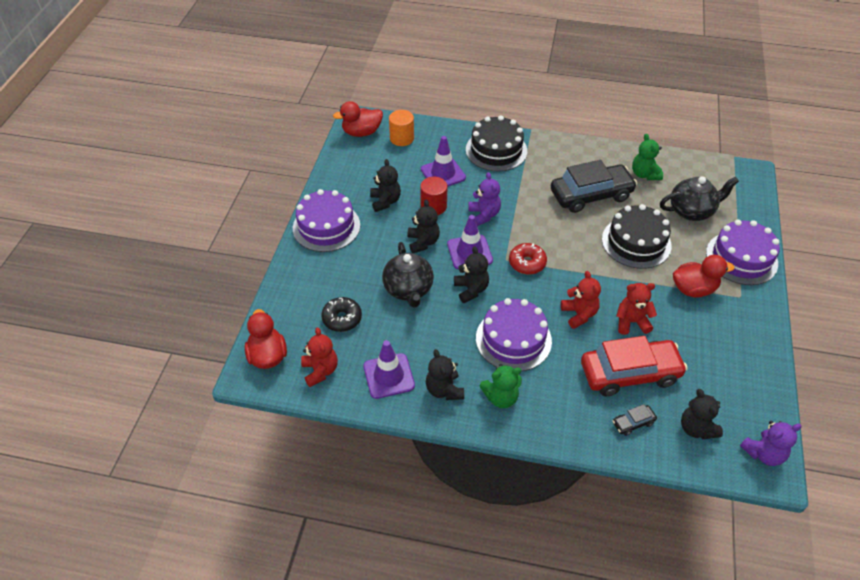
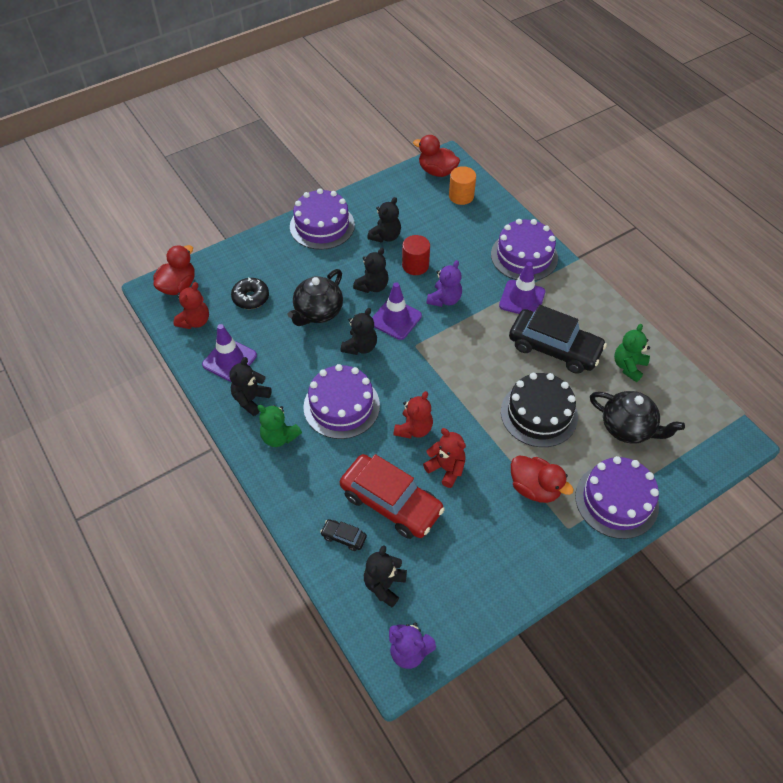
camera: 45 degrees right, 5 degrees up
(443, 173) = (456, 245): purple traffic cone -> purple traffic cone (522, 299)
(496, 150) = (524, 256): black cake -> purple cake
(527, 263) = (427, 360): red donut -> none

